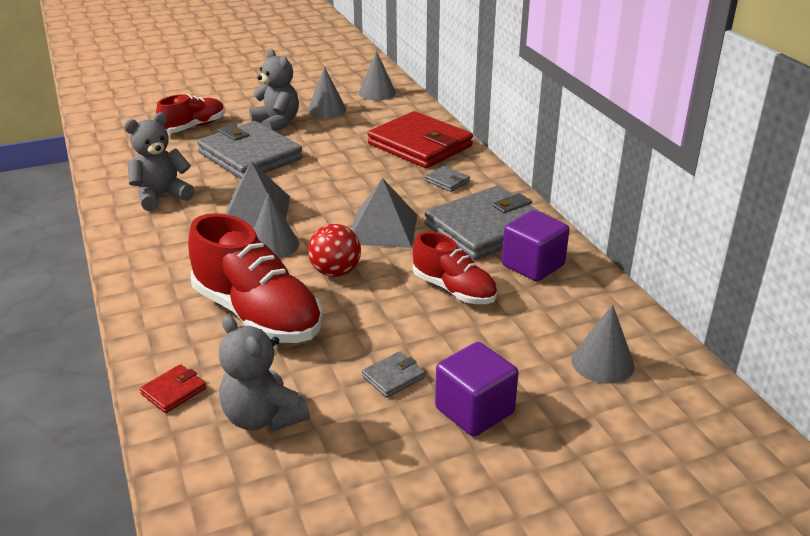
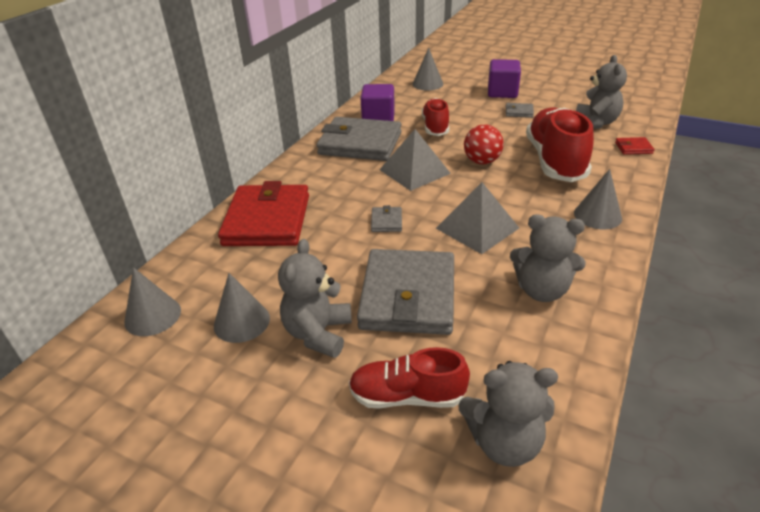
camera: 130 degrees left, 5 degrees up
(127, 135) = (504, 442): none -> grey teddy bear
(273, 245) = (497, 195): grey cone -> grey cone (597, 215)
(447, 181) = (316, 181): grey wallet -> grey wallet (386, 221)

